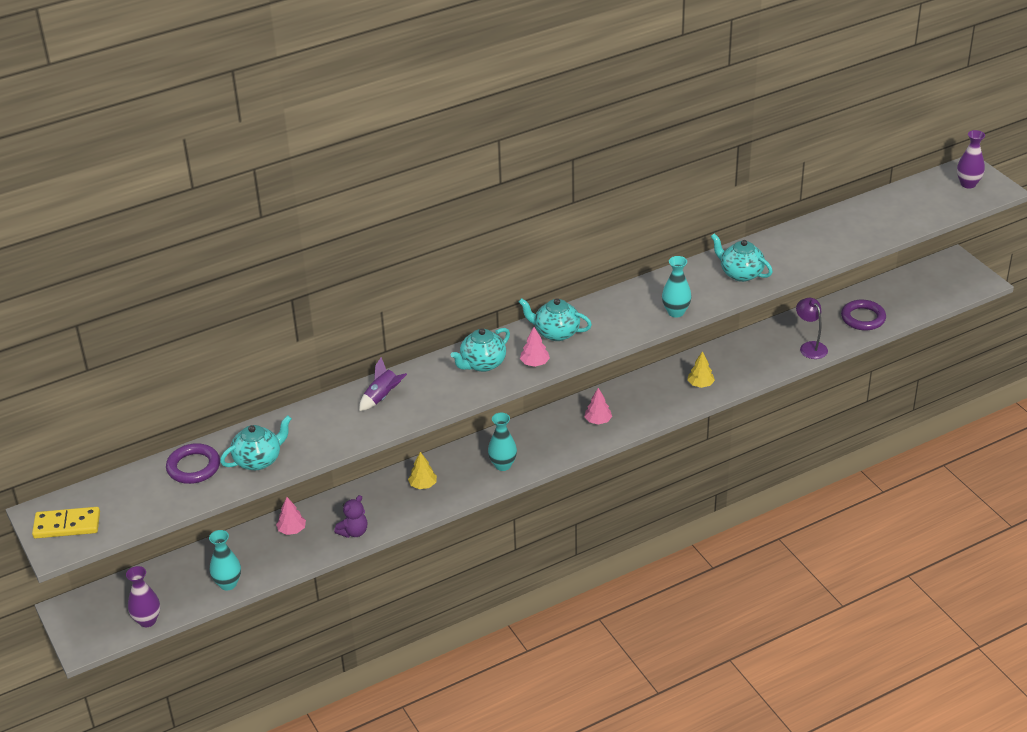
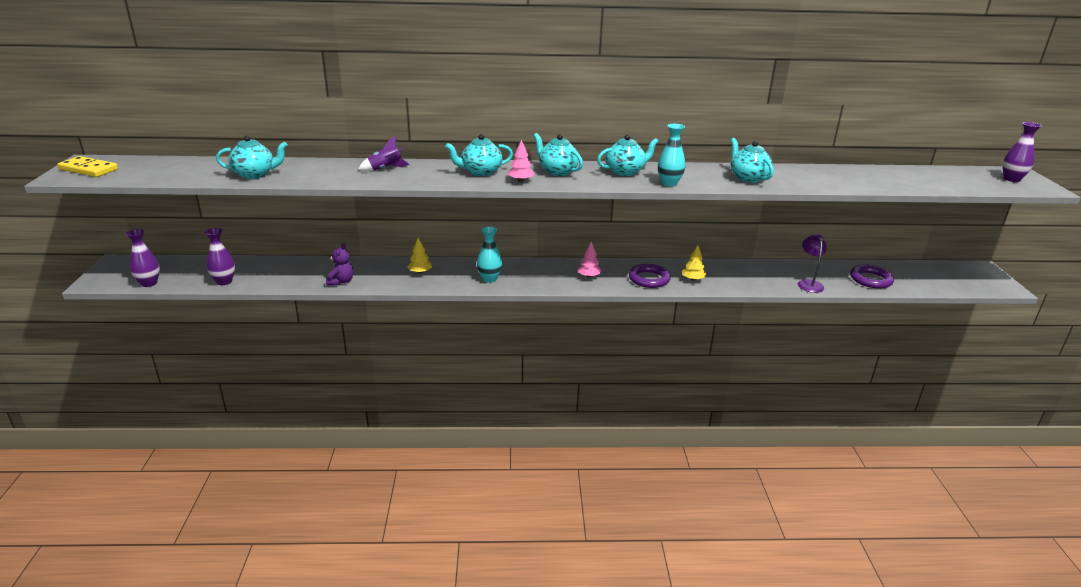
camera: 25 degrees right, 10 degrees down
(193, 467) = (210, 166): purple ring -> purple ring (649, 279)
(228, 584) = (224, 281): turquoise vase -> purple vase
(292, 530) = (303, 268): pink tree -> none
(353, 532) = (341, 281): purple teddy bear -> purple teddy bear turned 60 degrees counterclockwise
(621, 307) = (625, 172): none -> turquoise teapot

